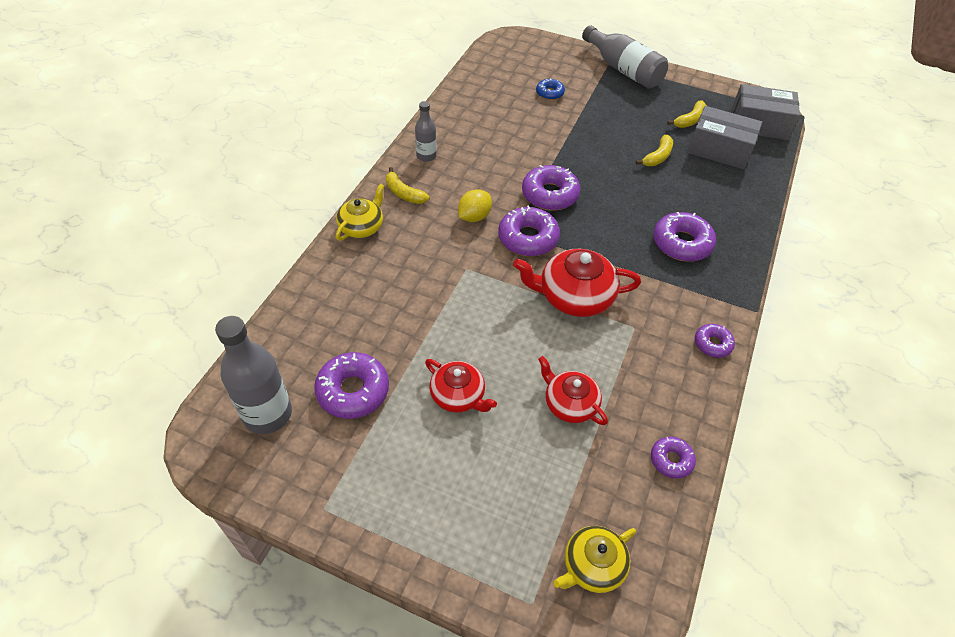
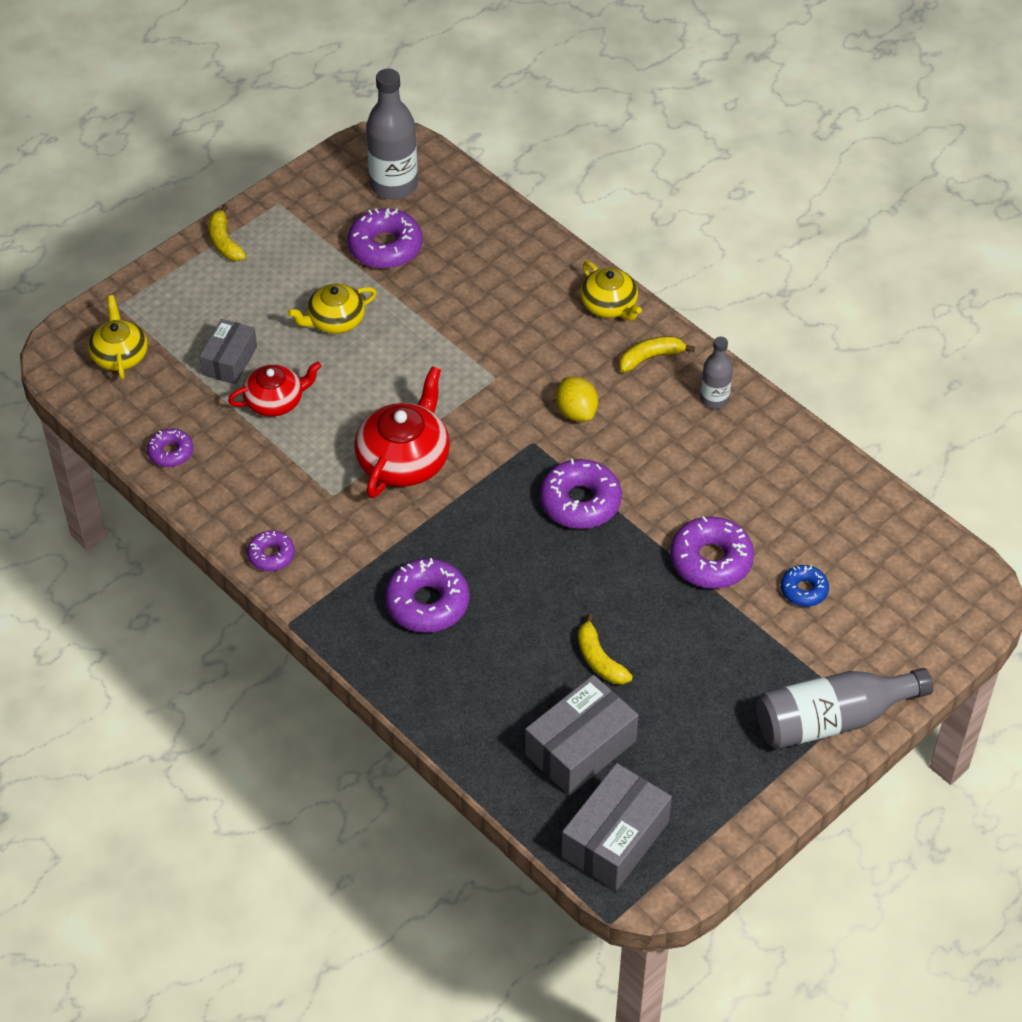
camera: 115 degrees right, 0 degrees up
(458, 395) = (335, 320): red teapot -> yellow teapot
(528, 238) = (514, 451): purple donut -> purple donut (711, 560)
(546, 460) = (229, 360): none -> grey box
(690, 120) = (664, 746): yellow banana -> yellow banana (224, 242)

